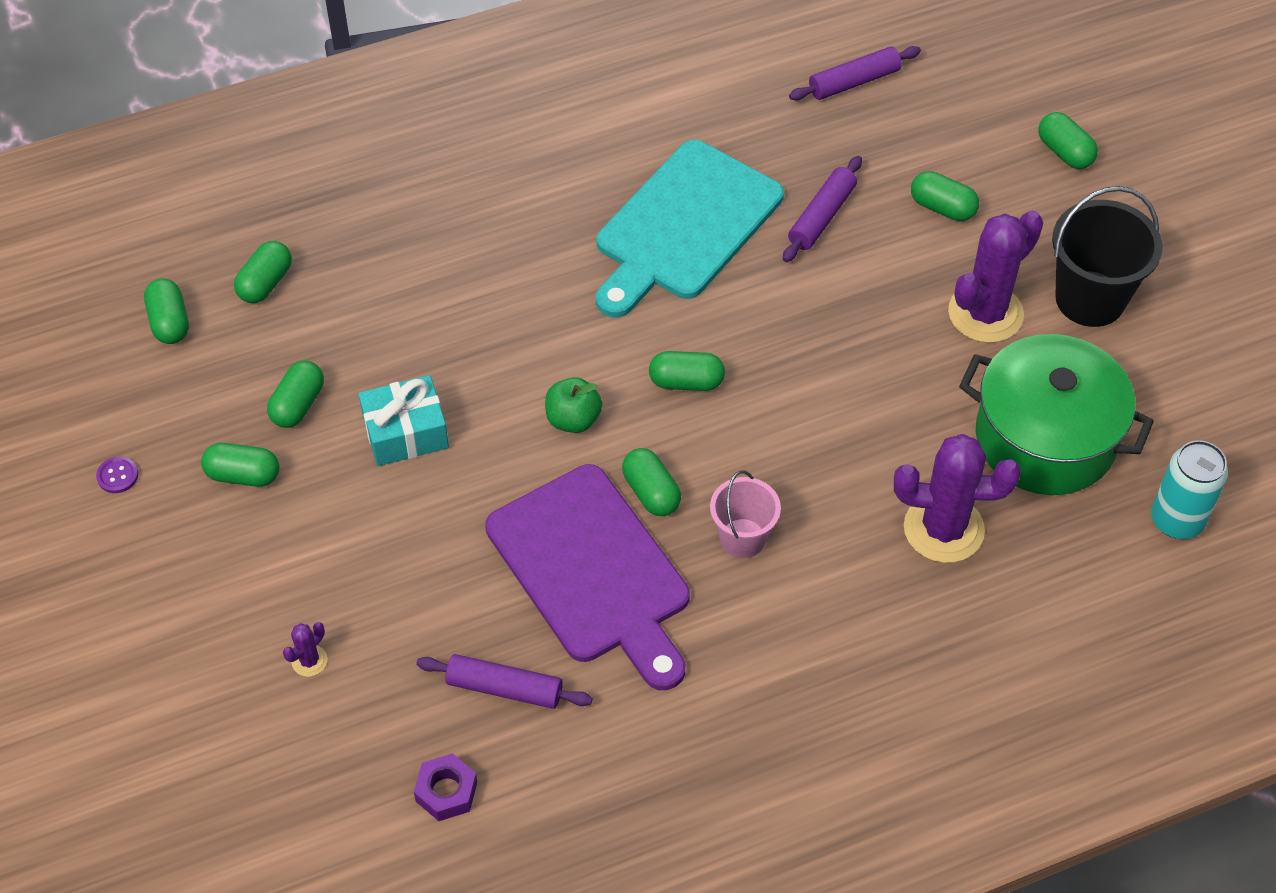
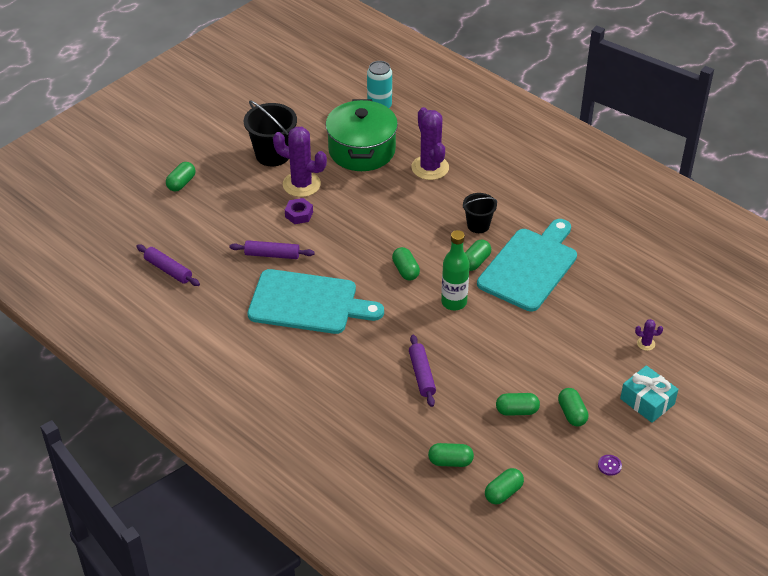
camera: 115 degrees left, 10 degrees down
(405, 432) = (503, 361): turquoise gift -> turquoise gift (647, 401)
(446, 791) = (666, 274): purple nut -> purple nut (299, 214)
(504, 688) = (606, 274): purple rolling pin -> purple rolling pin (421, 375)
(573, 419) = (454, 302): green apple -> green bottle
(593, 572) = (530, 266): purple cutting board -> turquoise cutting board
(742, 538) = (478, 225): pink bucket -> black bucket
(942, 207) = (242, 215): green capsule -> none

